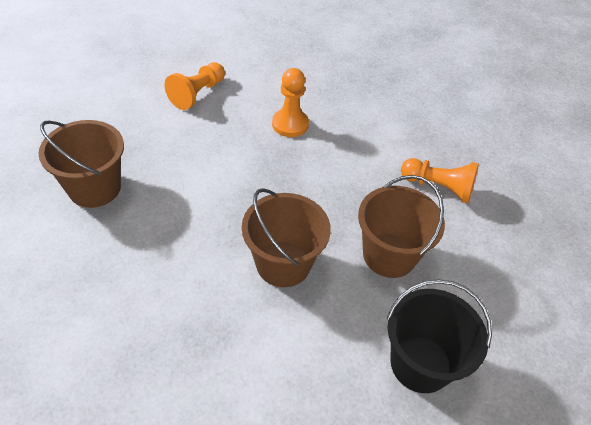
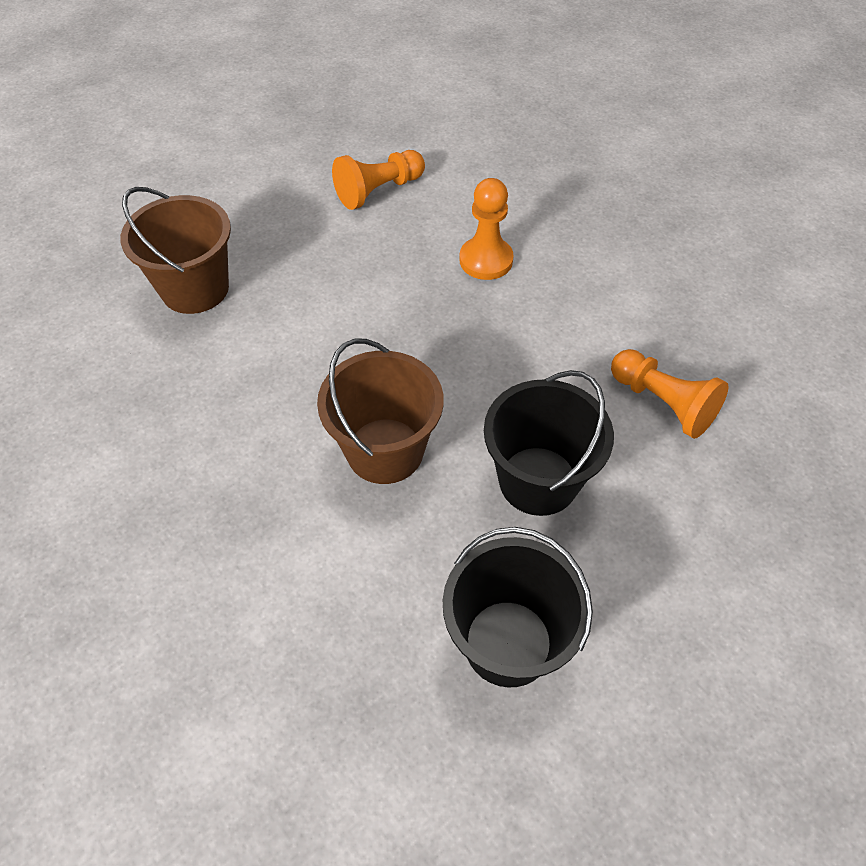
camera: 25 degrees right, 5 degrees up
(389, 255) = (538, 481): brown bucket -> black bucket

